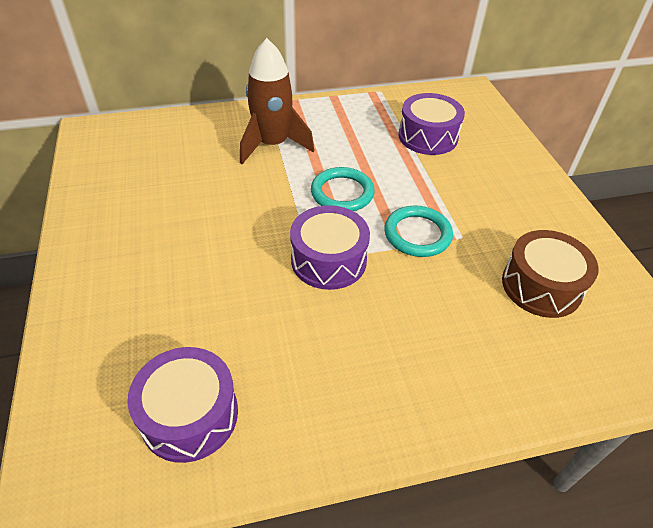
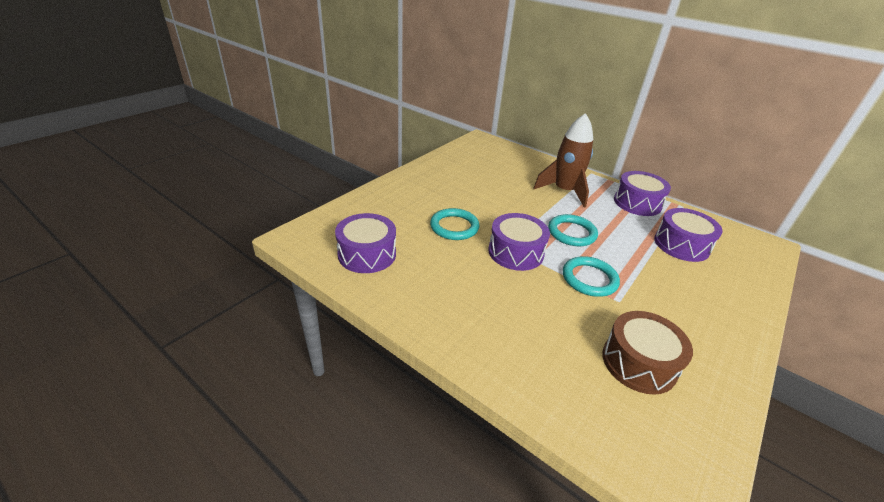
camera: 50 degrees right, 10 degrees down
(231, 282) = (454, 227): none -> turquoise ring
(346, 113) = (637, 203): none -> purple drum

